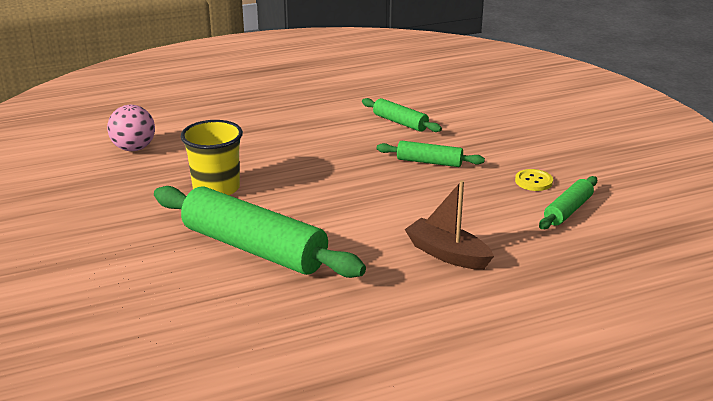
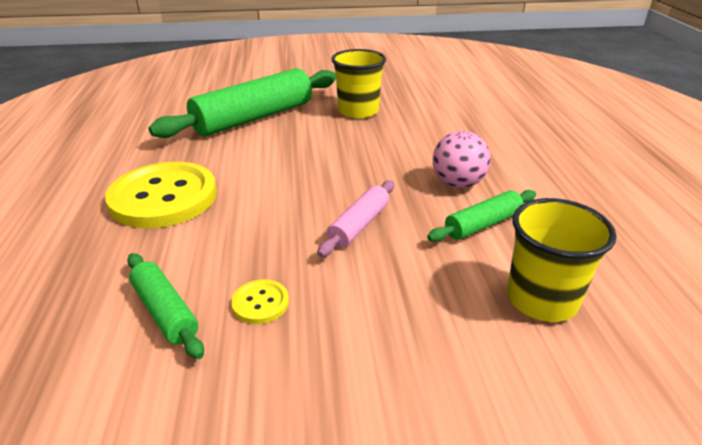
camera: 105 degrees right, 5 degrees up
(134, 148) = (445, 87): pink ball -> pink ball (457, 184)
(429, 162) = (359, 225): green rolling pin -> pink rolling pin
(447, 254) = (163, 197): brown boat -> yellow button
(464, 106) = (541, 299): none -> yellow cup

